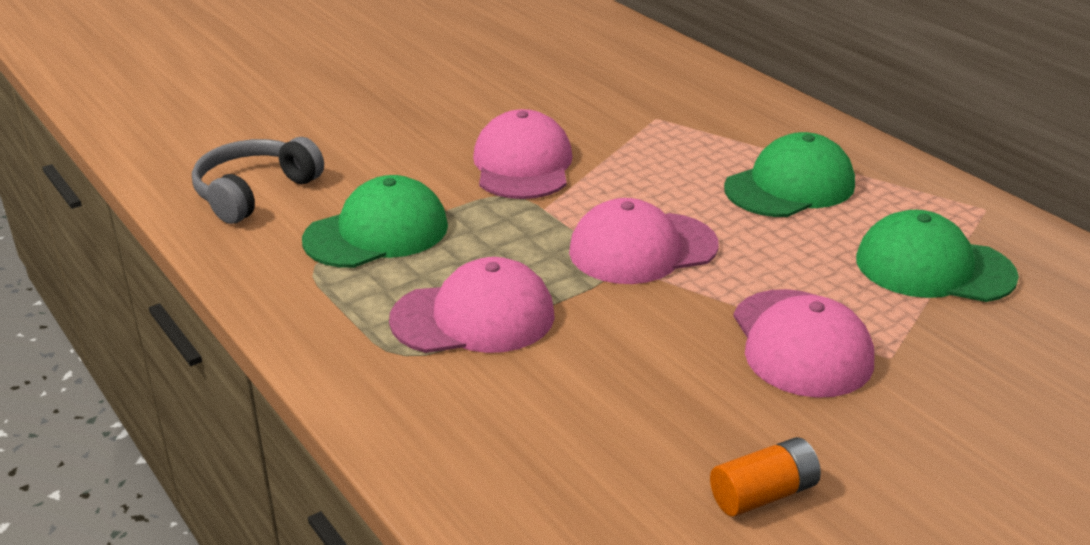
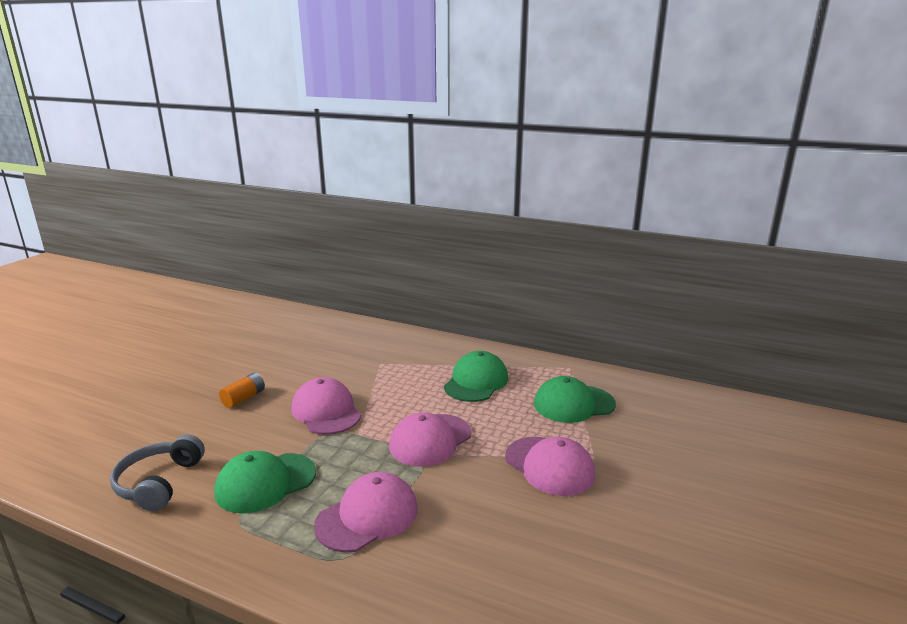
camera: 30 degrees left, 10 degrees down
(377, 233) = (265, 482): green cap -> green cap turned 150 degrees counterclockwise
(763, 494) = (601, 560): orange battery -> orange battery (244, 398)

